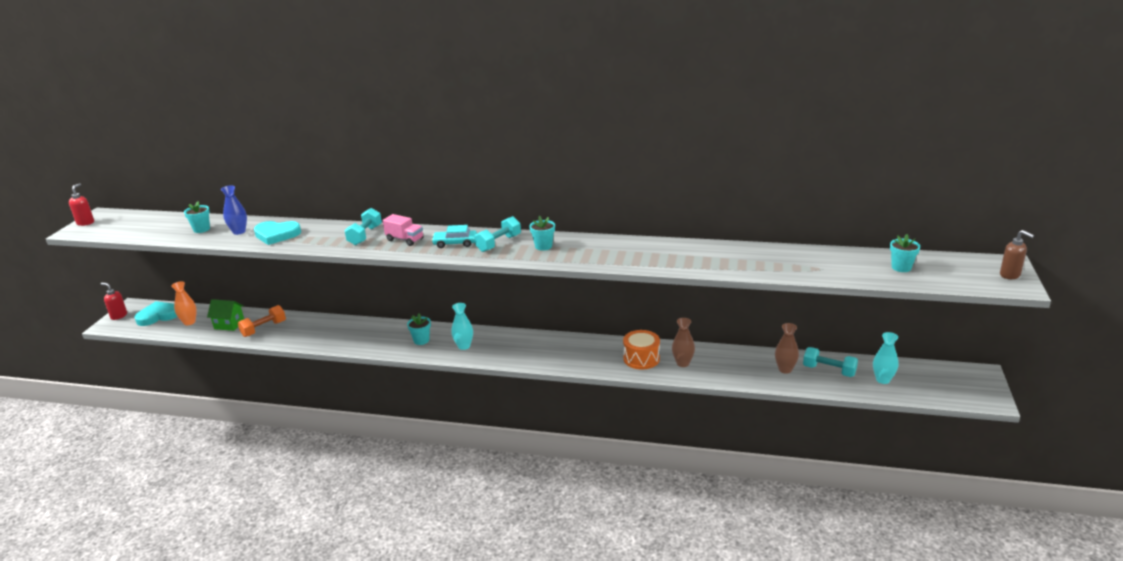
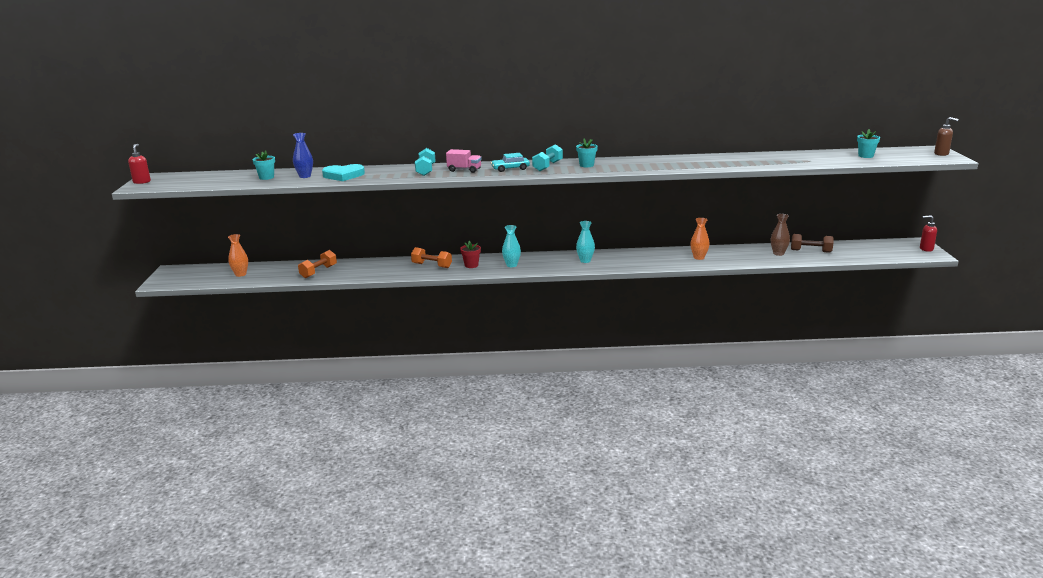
camera: 15 degrees left, 5 degrees down
(119, 316) = (163, 277): red soap dispenser -> red soap dispenser (926, 249)
(158, 316) = (205, 273): turquoise heart -> none
(229, 324) = (282, 272): green house -> none
(380, 335) = (432, 265): none -> orange dumbbell
(421, 340) = (471, 265): turquoise flower pot -> red flower pot
(641, 359) = (664, 258): orange drum -> none
(683, 363) = (699, 257): brown vase -> orange vase
(829, 370) = (811, 251): turquoise dumbbell -> brown dumbbell
(883, 380) = (852, 252): turquoise vase -> turquoise vase (585, 261)

